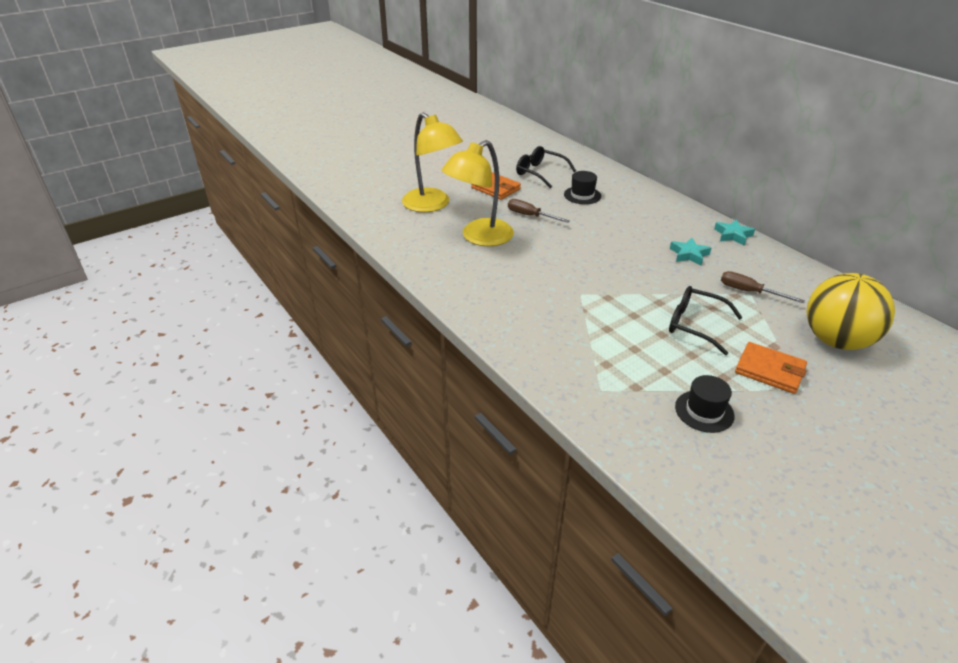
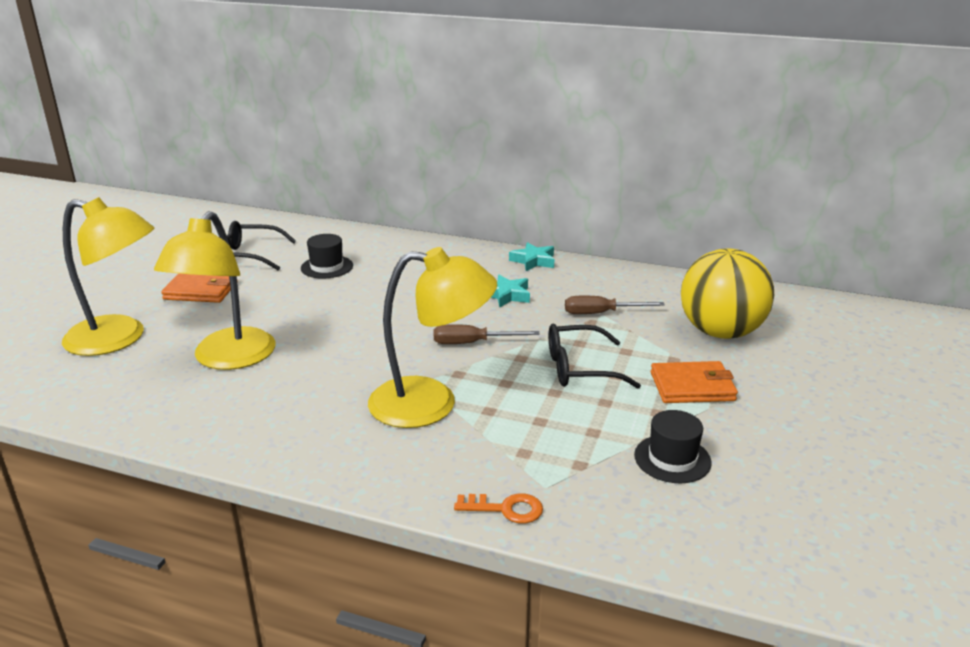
camera: 35 degrees left, 10 degrees down
(530, 216) = (278, 310): brown screwdriver -> brown screwdriver (472, 343)
(565, 392) = (506, 509): none -> orange key
(574, 310) = (431, 404): none -> yellow lamp

